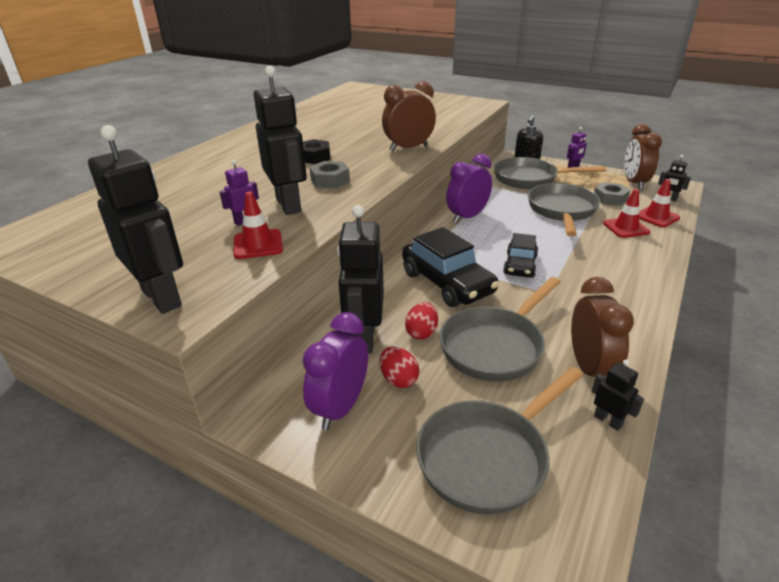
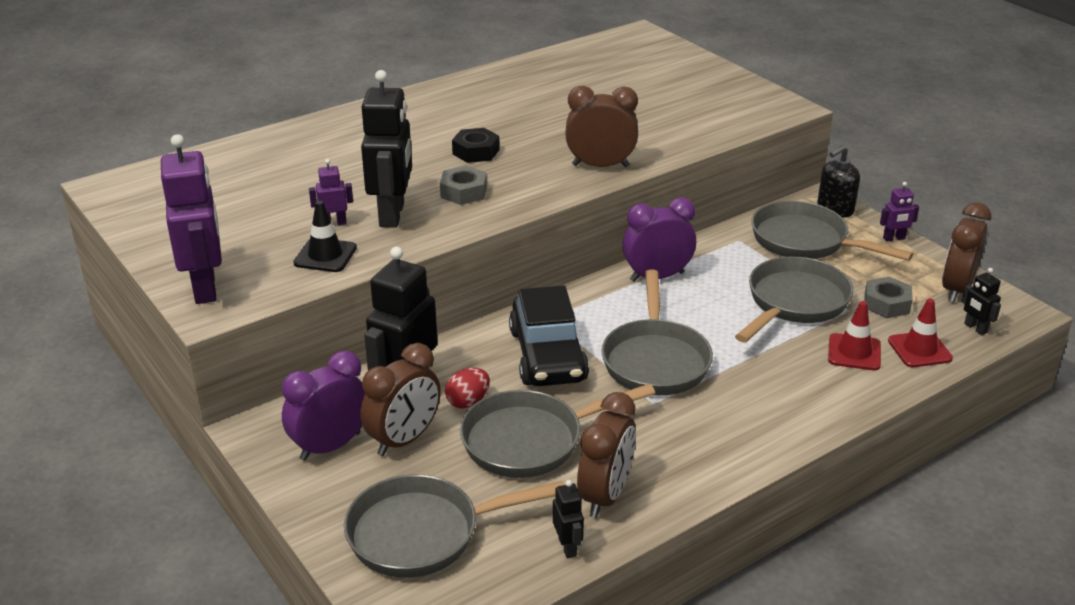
camera: 25 degrees right, 0 degrees up
(162, 297) = (206, 288): black robot -> purple robot
(258, 244) = (325, 255): red traffic cone -> black traffic cone
(398, 379) = (404, 440): red egg -> brown clock
(520, 265) = (655, 360): black car -> grey pan

